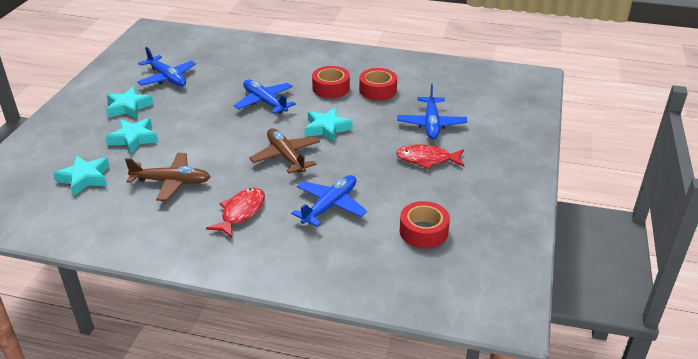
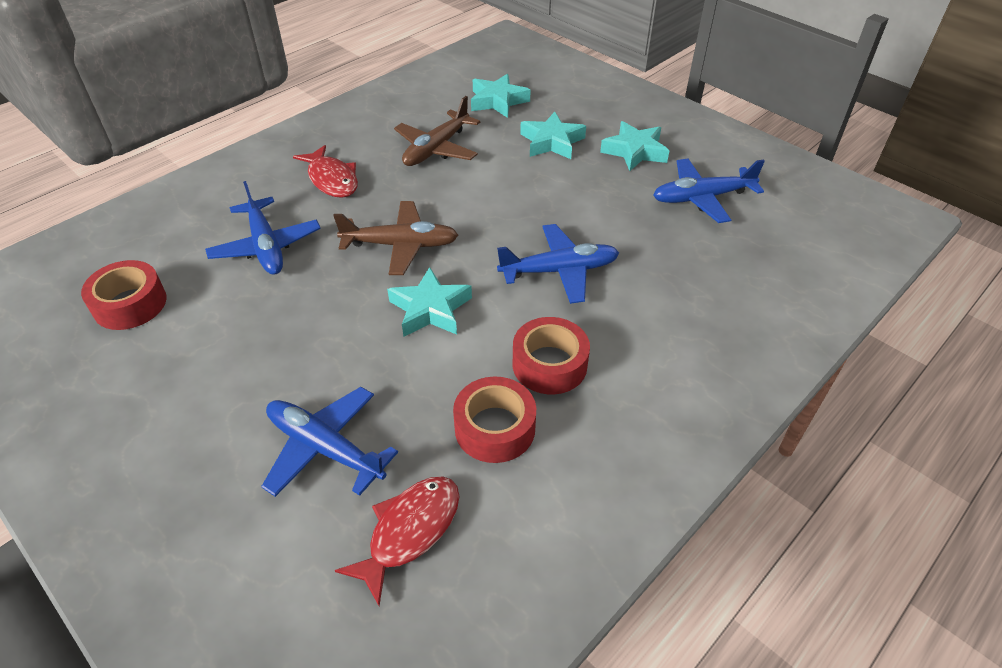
camera: 120 degrees right, 10 degrees up
(427, 159) = (247, 386): red fish -> red fish (410, 531)

